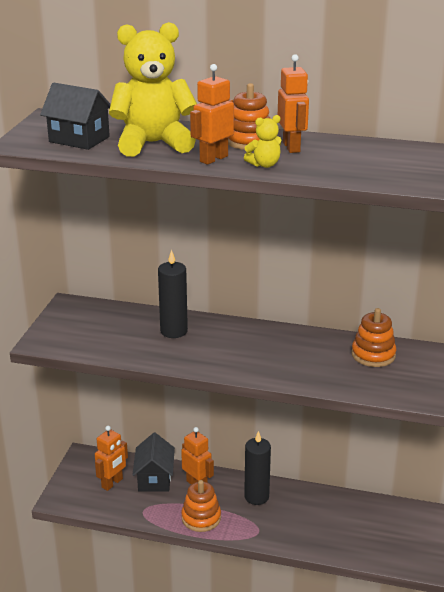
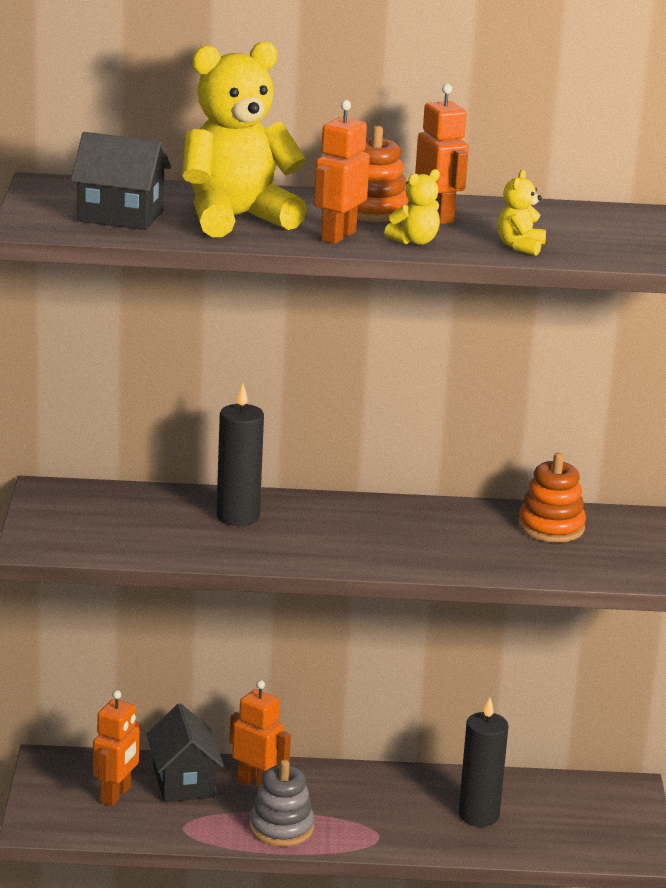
camera: 15 degrees left, 5 degrees down
(201, 518) = (281, 828): orange stacking toy -> grey stacking toy
(256, 496) = (358, 791): black candle -> black candle (478, 815)
(337, 172) = (520, 247): none -> yellow teddy bear

